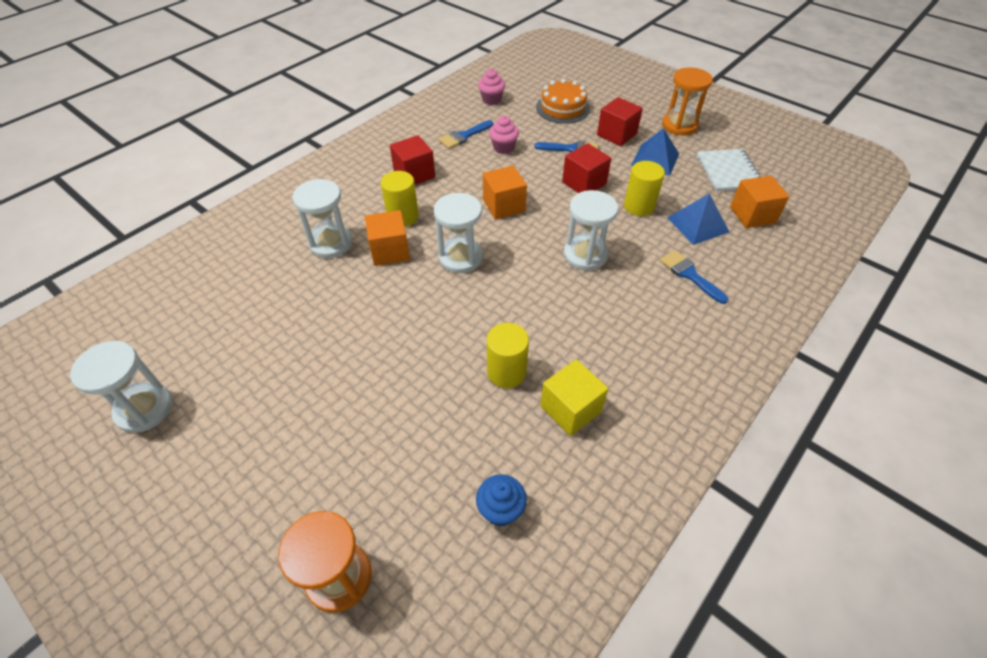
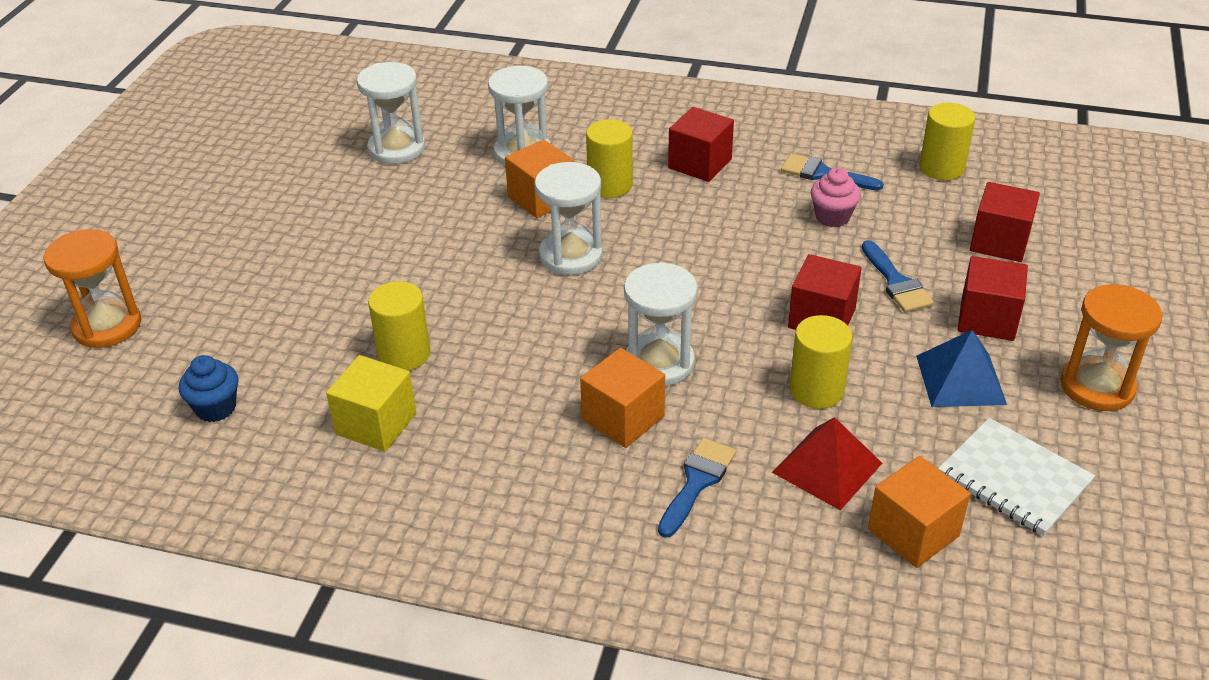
camera: 65 degrees right, 10 degrees down
(144, 409) = (235, 142): white hourglass -> white hourglass (396, 148)
(491, 100) = (941, 168): pink cupcake -> yellow cylinder
(504, 205) = (702, 258): orange cube -> orange cube (623, 418)
(563, 108) = (999, 242): orange cake -> red cube
(697, 224) = (827, 467): blue pyramid -> red pyramid
(728, 172) = (1014, 479): white notebook -> white notebook turned 75 degrees clockwise

